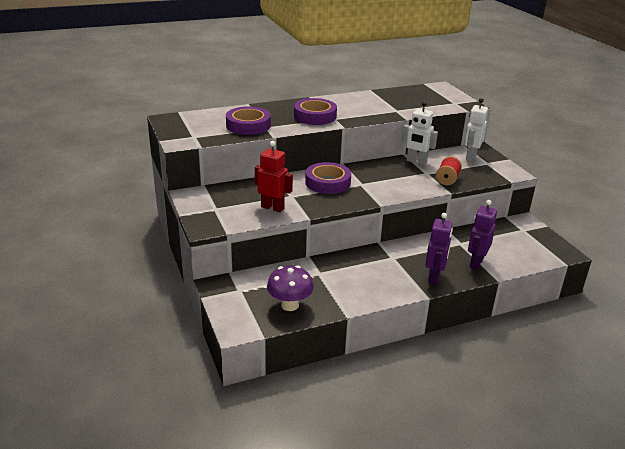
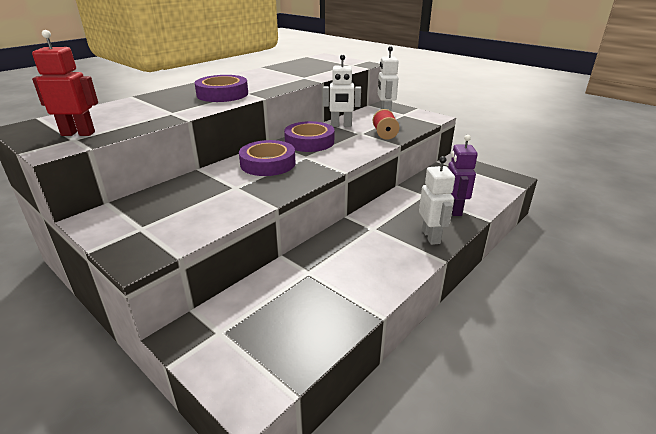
camera: 25 degrees left, 0 degrees up
(248, 125) = (146, 115): purple tape -> purple tape (309, 142)
(272, 208) = (221, 206): red robot -> red robot (78, 133)
(290, 305) = (301, 329): purple mushroom -> none
(434, 277) = (431, 237): purple robot -> white robot

